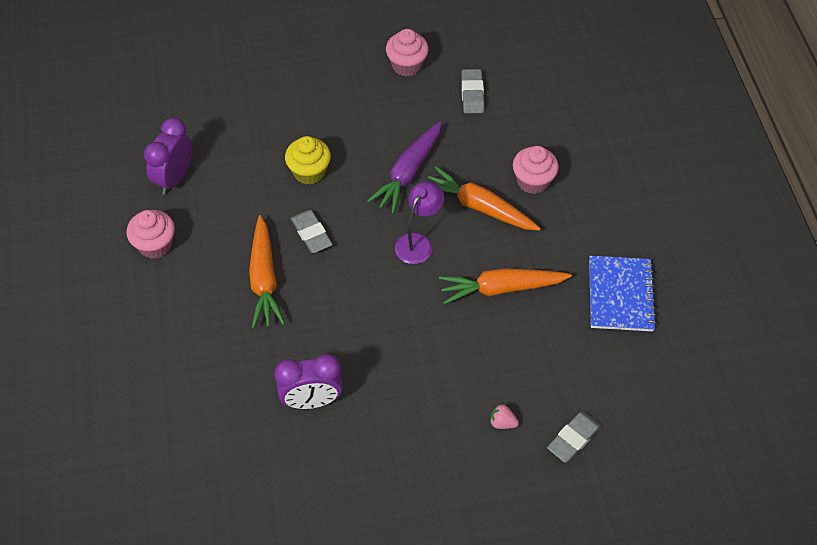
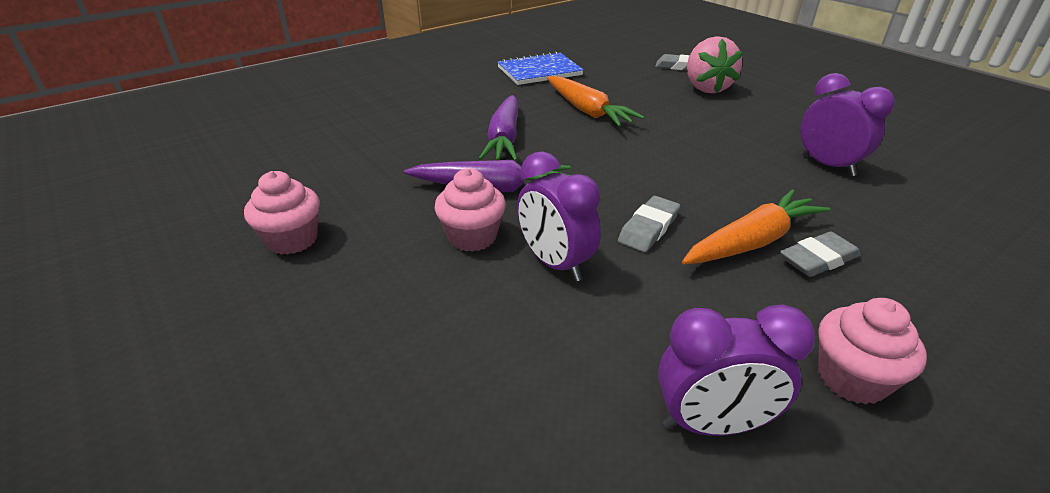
camera: 115 degrees left, 20 degrees down
(309, 172) = (555, 263): yellow cupcake -> purple clock
(418, 242) = (582, 159): purple lamp -> none
(472, 94) = (333, 178): grey eraser -> grey eraser (818, 259)
(479, 207) = (504, 138): orange carrot -> purple carrot
(502, 422) = (706, 88): pink strawberry -> pink strawberry, size x2.47
(533, 181) = (448, 121): pink cupcake -> pink cupcake (472, 237)

